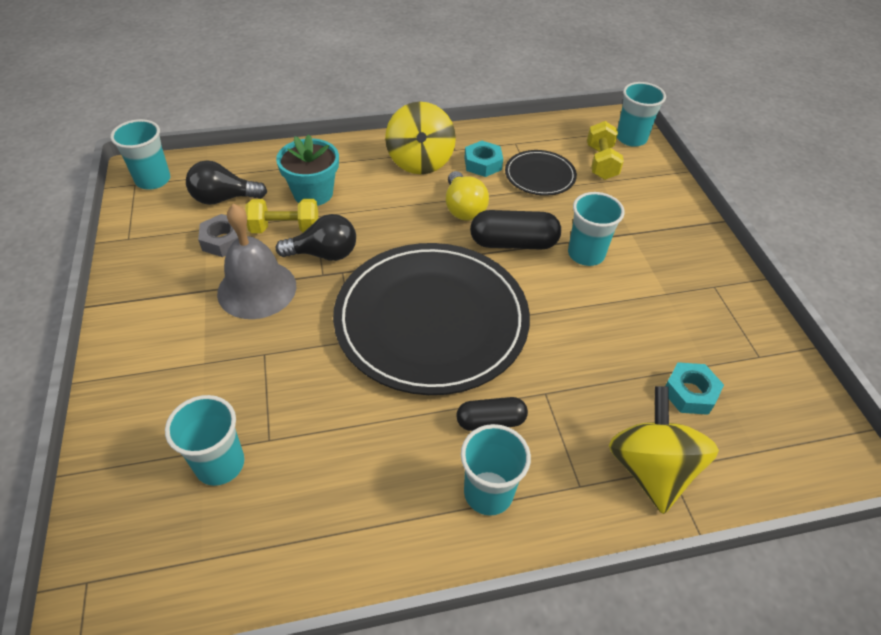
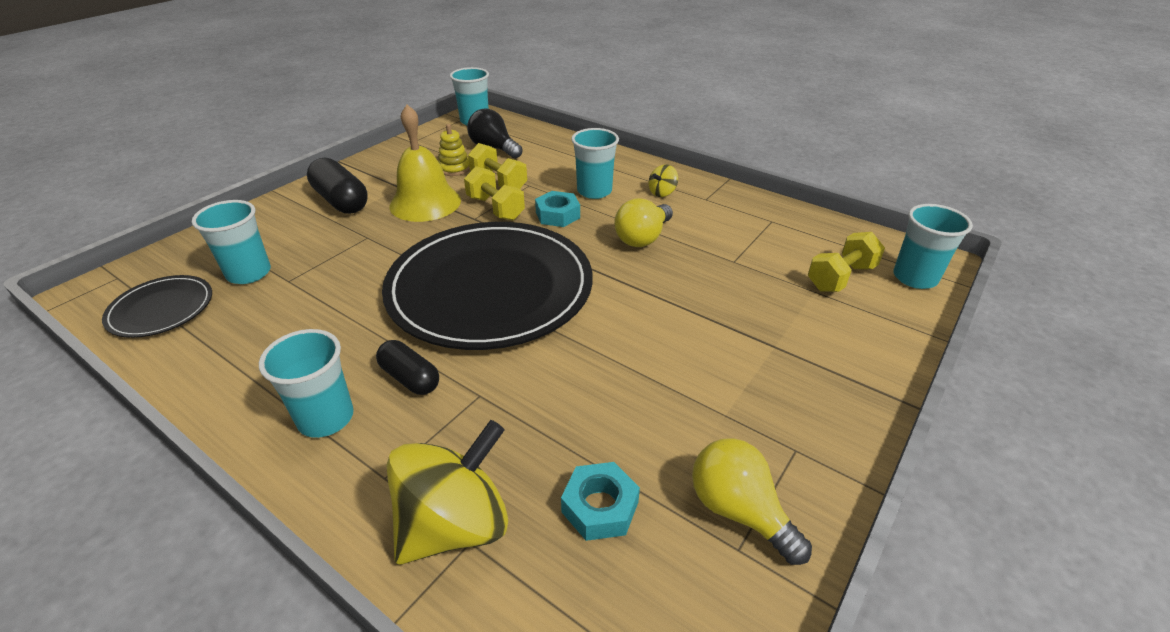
camera: 50 degrees right, 10 degrees down
(223, 240) = (454, 169): grey nut -> yellow stacking toy
(257, 289) = (425, 203): grey bell -> yellow bell
(313, 193) = (551, 172): turquoise flower pot -> none
(324, 254) = (495, 208): black light bulb -> yellow dumbbell
(420, 161) = (662, 192): yellow spinning top -> yellow spinning top, size x0.45
(483, 164) = (714, 219): turquoise nut -> turquoise nut (557, 215)
(513, 243) = (642, 283): black capsule -> black capsule (341, 201)
(540, 175) = (754, 253): black plate -> black plate (161, 309)
(586, 254) = (695, 331): turquoise cup -> turquoise cup (594, 191)
(736, 338) = (739, 511): none -> yellow light bulb

